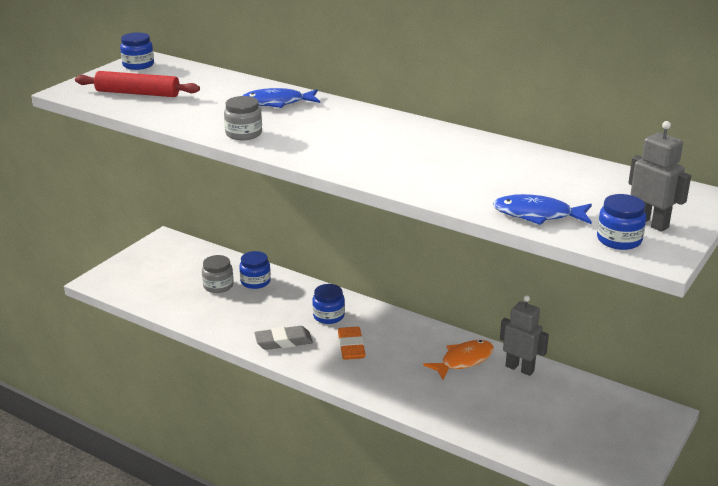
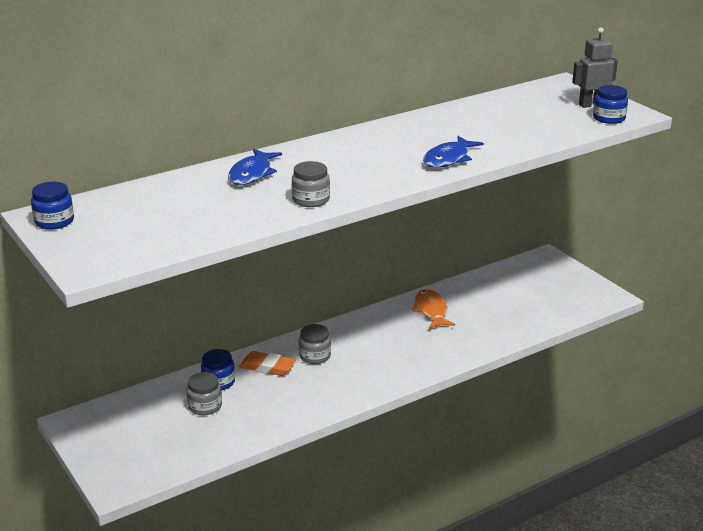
camera: 65 degrees left, 0 degrees up
(137, 93) = (143, 233): red rolling pin -> none
(283, 341) = (336, 390): grey eraser -> none
(328, 316) = (315, 356): blue jar -> grey jar
(351, 347) = (372, 357): orange eraser -> orange eraser (267, 367)
(520, 368) = (458, 291): grey robot -> none
(537, 215) = (557, 131): blue fish -> blue fish (449, 159)

